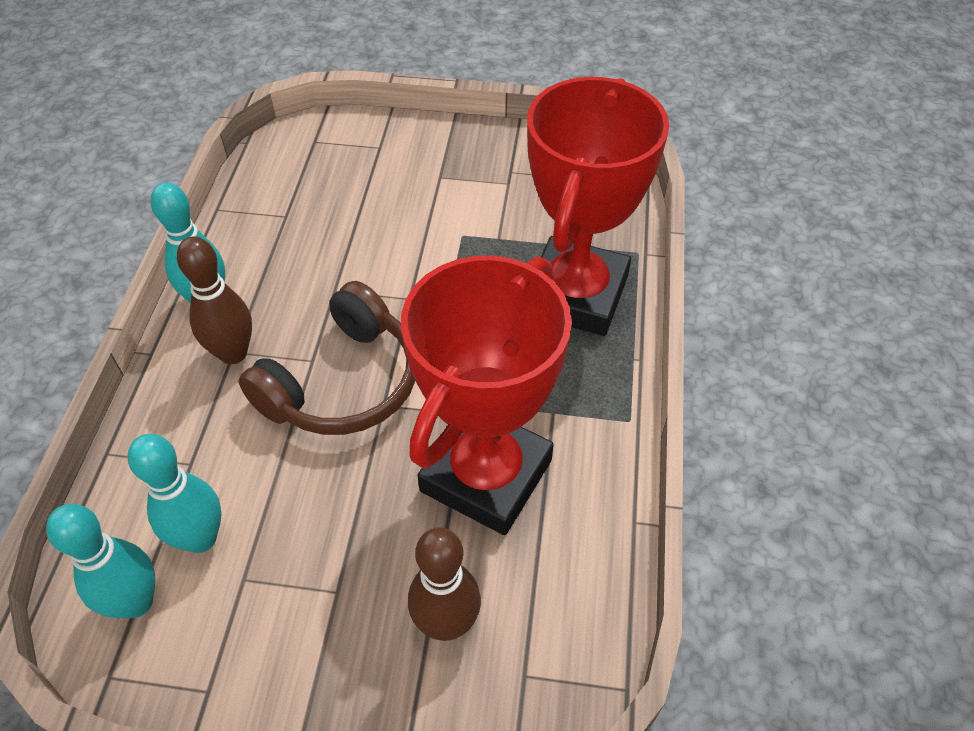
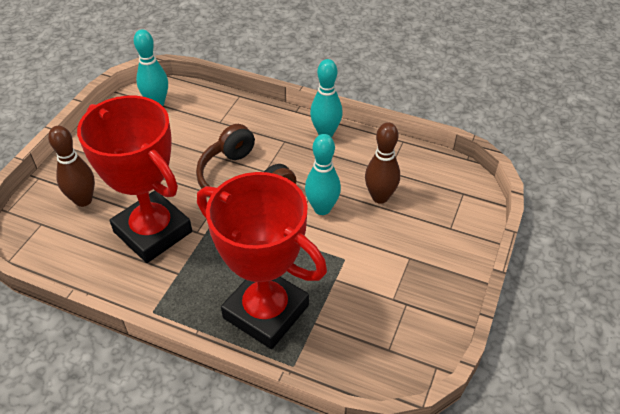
camera: 105 degrees right, 5 degrees down
(200, 538) = (176, 123): turquoise bowling pin -> turquoise bowling pin (322, 208)
(233, 353) = (283, 140): brown bowling pin -> brown bowling pin (380, 197)

